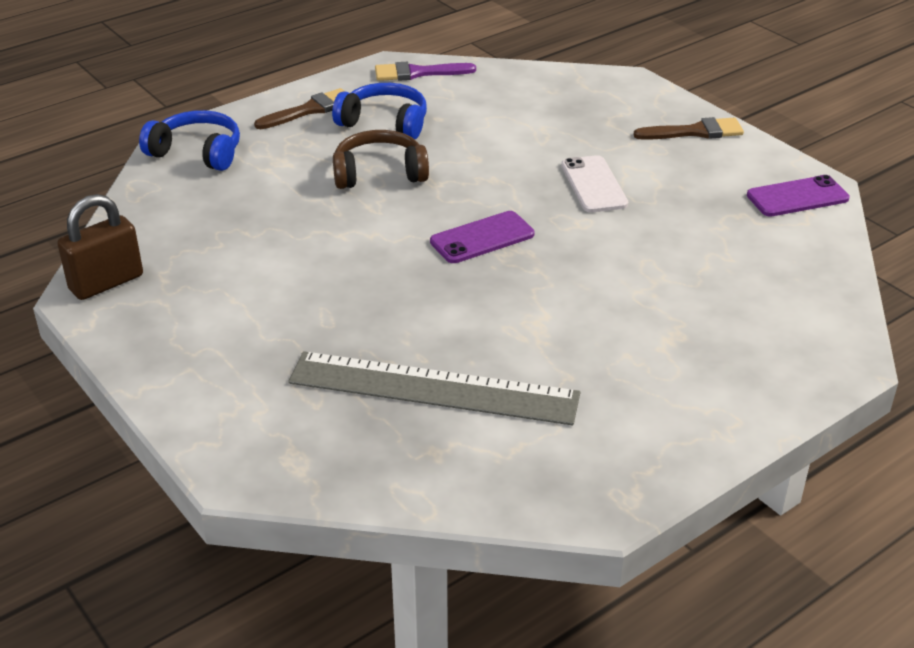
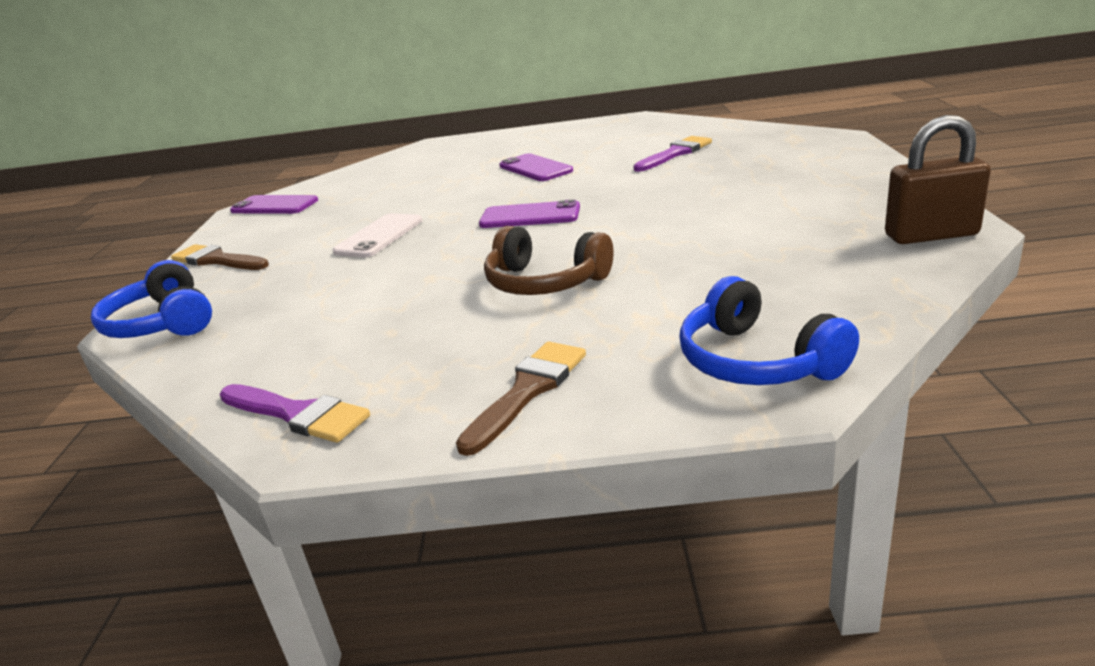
camera: 140 degrees left, 10 degrees down
(310, 110) = (527, 391): brown brush -> brown brush turned 120 degrees clockwise
(385, 123) = (458, 341): blue headphones -> blue headphones (162, 323)
(433, 388) = (675, 154): grey ruler -> purple brush
(585, 321) = (535, 168): none -> purple phone

